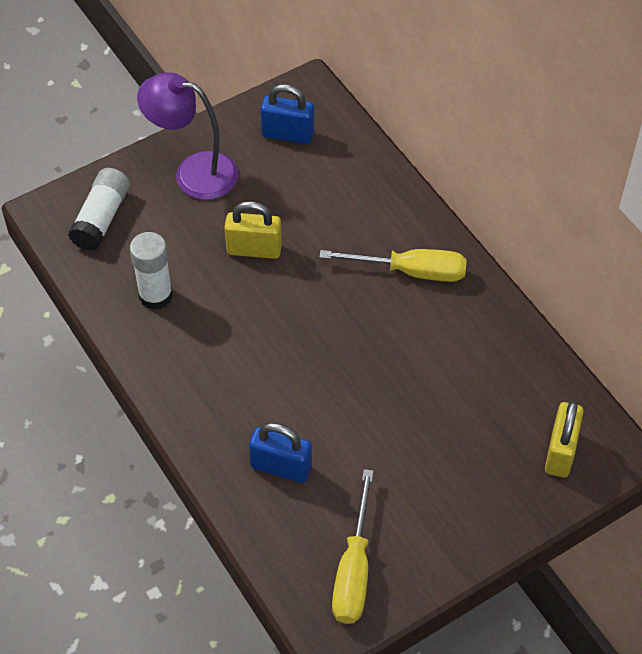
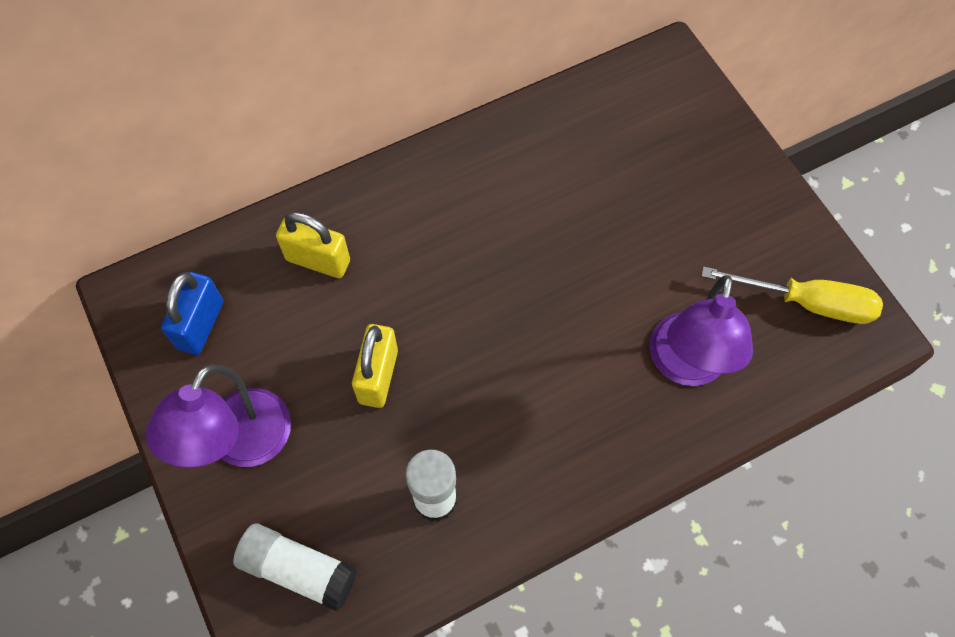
camera: 85 degrees left, 10 degrees up
(281, 467) = (685, 366): blue padlock -> purple lamp
(411, 271) = (432, 210): yellow screwdriver -> none
(560, 452) = (668, 103): yellow padlock -> yellow padlock (318, 260)

